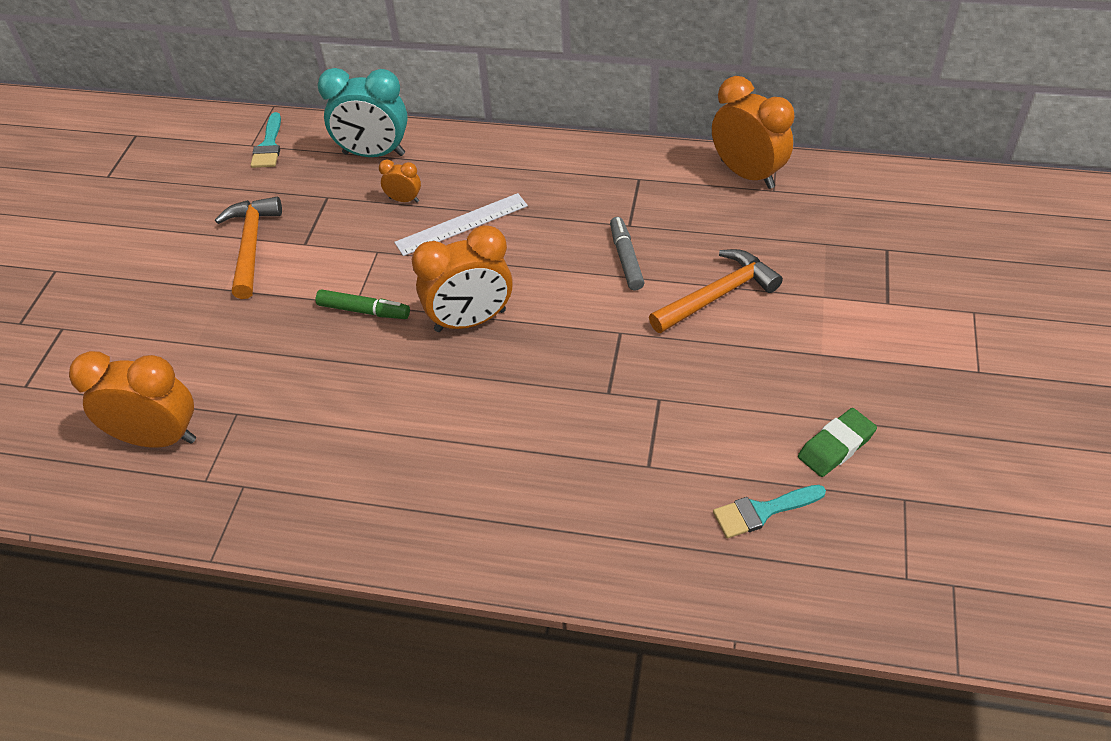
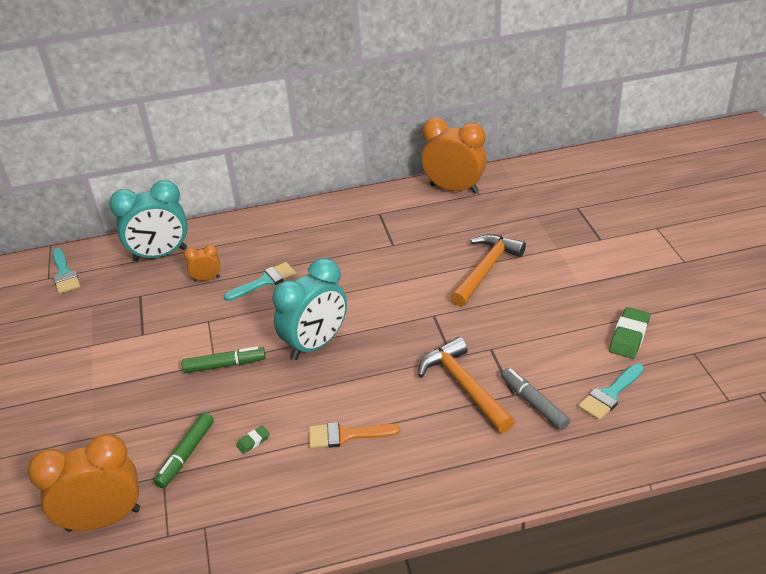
camera: 25 degrees left, 10 degrees down
(251, 245) = (96, 349): orange hammer -> orange hammer (464, 386)
(270, 399) = (186, 454): none -> green marker
(342, 411) = (253, 441): none -> green eraser
(438, 442) = (346, 435): none -> orange brush
(461, 224) = (265, 281): white ruler -> turquoise brush
(470, 321) = (315, 344): orange clock -> turquoise clock
(626, 259) = (405, 267): grey marker -> grey marker (534, 403)

